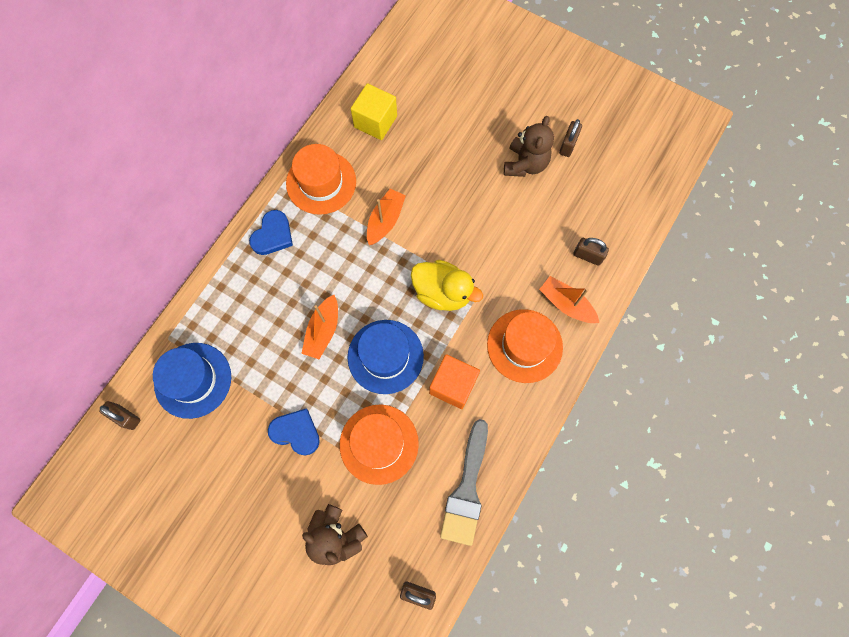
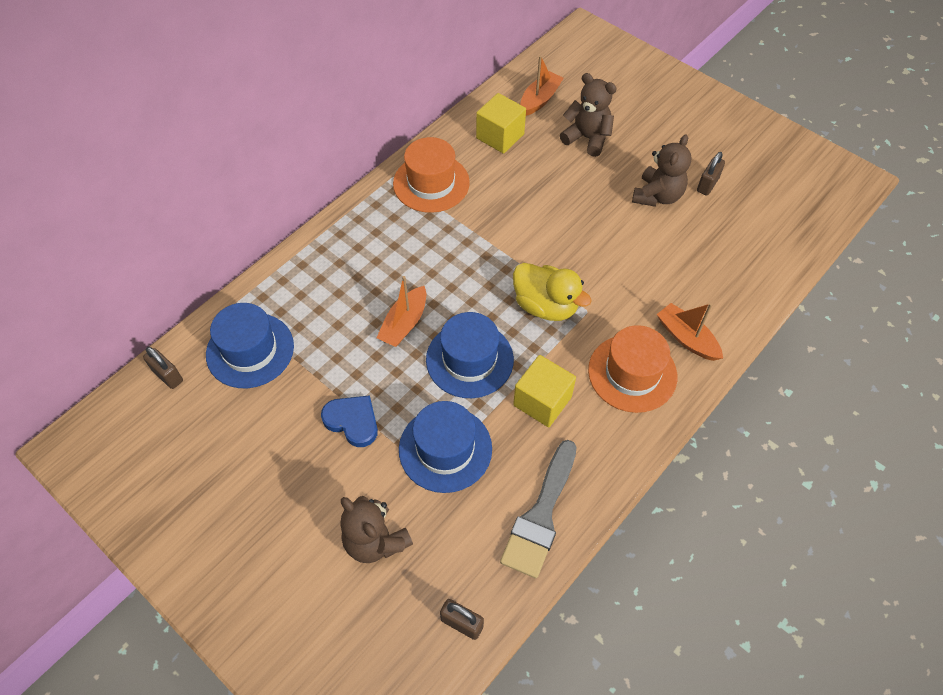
camera: 10 degrees right, 15 degrees down
(273, 235) = (369, 224): blue heart -> none
(379, 444) = (445, 449): orange hat -> blue hat
(385, 221) = (494, 228): orange boat -> orange boat (539, 100)
(453, 385) = (542, 401): orange cube -> yellow cube
(455, 111) = (587, 138): none -> brown teddy bear
(587, 256) = (717, 293): brown padlock -> none

